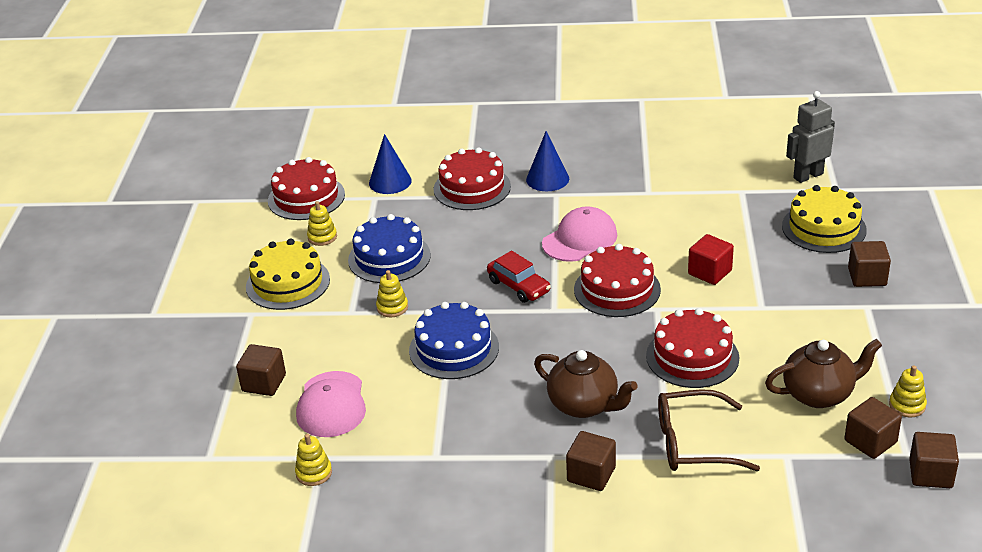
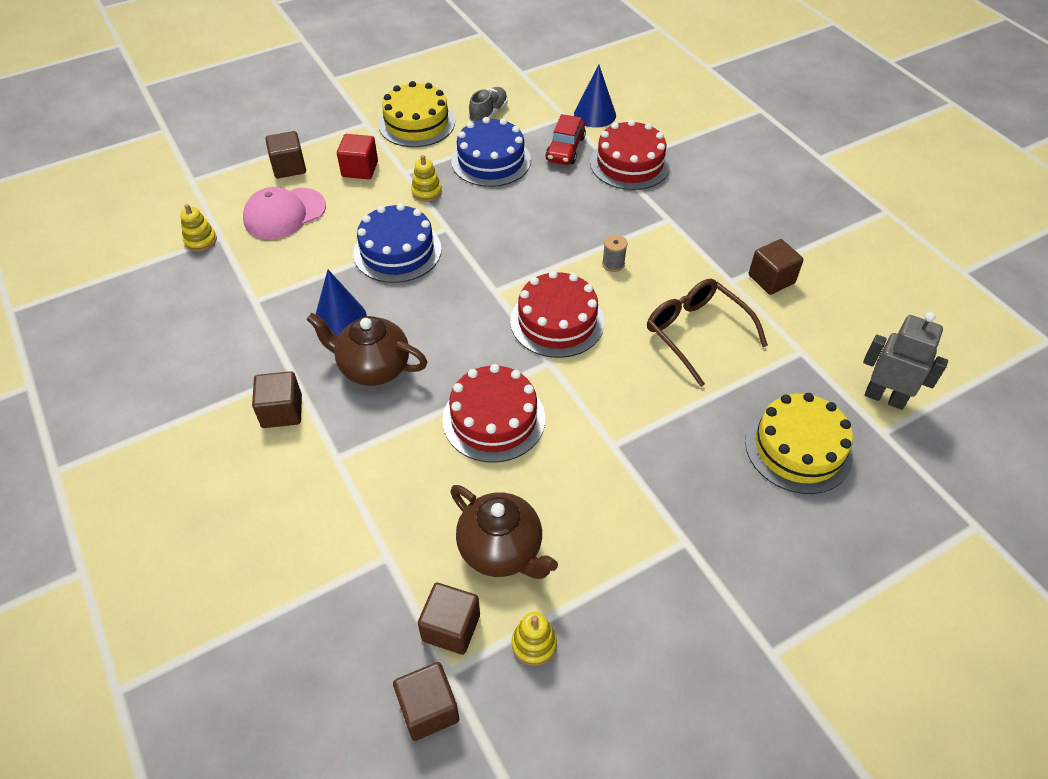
camera: 55 degrees right, 15 degrees up
(306, 197) = (533, 82): red cake -> none
(322, 237) = (488, 113): yellow stacking toy -> grey shoe
(518, 286) = (511, 253): red car -> red car (565, 149)
(547, 179) = (687, 204): blue cone -> blue cone (340, 318)
(580, 239) = (613, 264): pink cap -> grey spool
(584, 405) = (373, 367): brown teapot -> brown teapot turned 105 degrees clockwise
(693, 443) = (364, 471): brown glasses -> brown glasses (696, 333)
(709, 272) = (638, 380): red cube -> red cube (360, 169)
(867, 277) = (740, 522): brown cube -> brown cube (771, 279)

